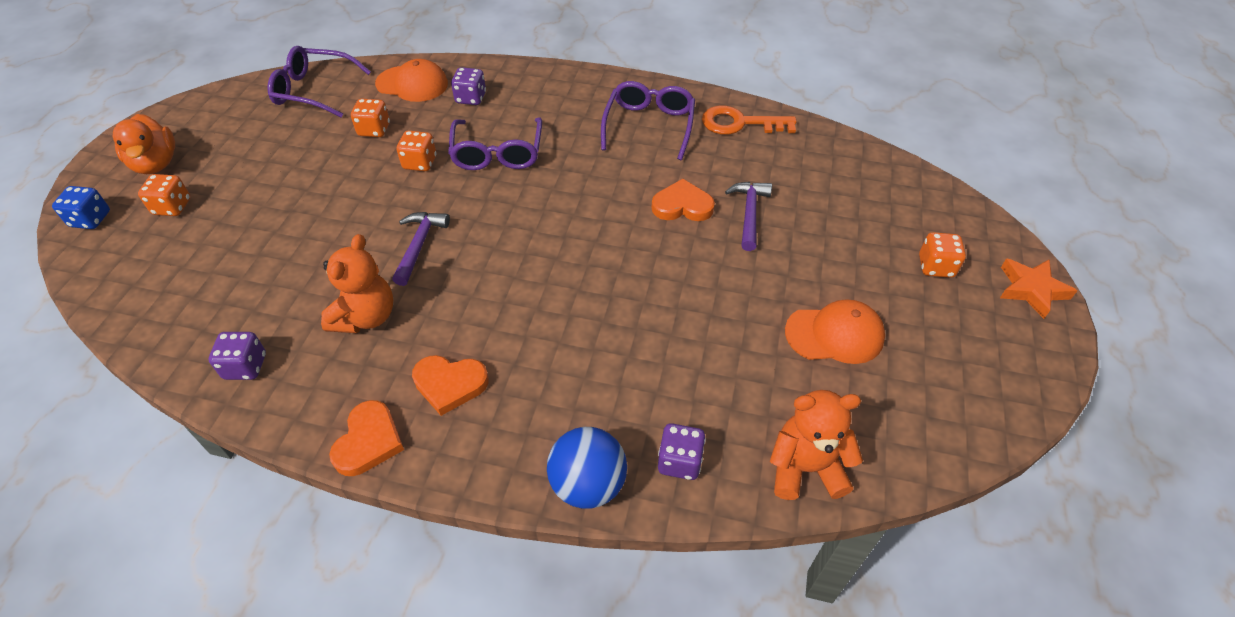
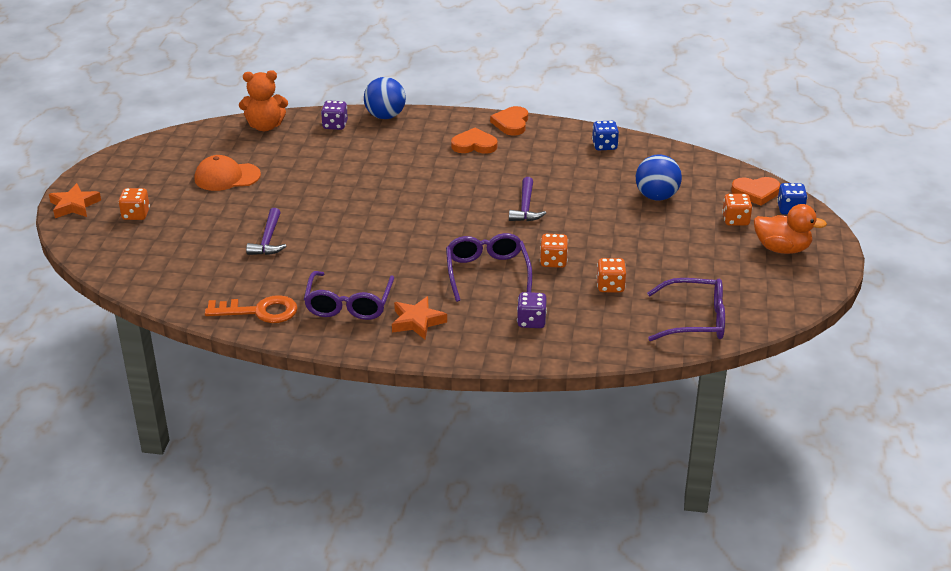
camera: 175 degrees right, 15 degrees down
(156, 164) = (782, 249): orange duck -> orange duck turned 135 degrees clockwise
(240, 253) = (656, 196): none -> blue ball
(245, 366) = (604, 146): purple dice -> blue dice
(366, 317) = (543, 170): orange teddy bear -> none
(412, 84) = (598, 333): orange cap -> none
(581, 104) = (417, 322): none -> orange star
(682, 205) = (322, 242): orange heart -> orange heart (756, 192)

